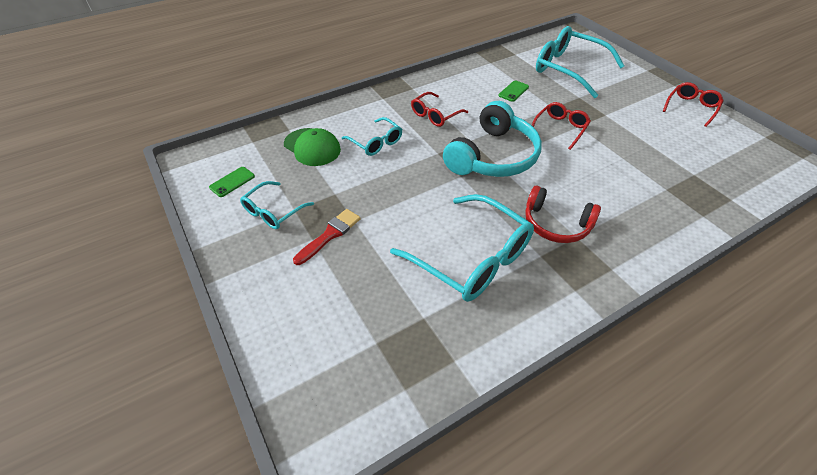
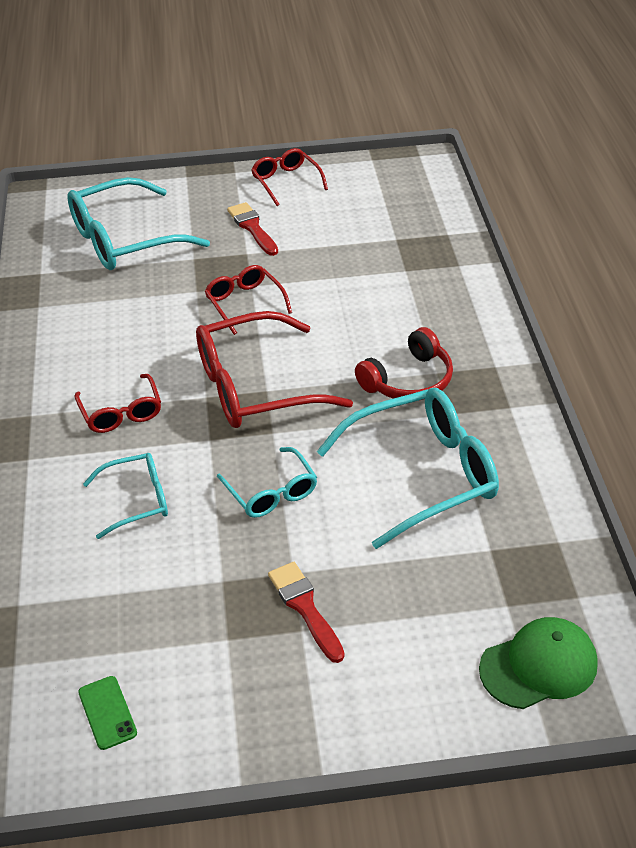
camera: 65 degrees left, 5 degrees down
(273, 211) = (216, 667): turquoise glasses -> turquoise glasses (271, 492)
(312, 147) = (91, 583): green cap -> green cap (539, 666)
(493, 156) = (255, 387): turquoise headphones -> red glasses
(513, 91) = (130, 312): green phone -> none
(631, 109) = (252, 227): none -> red brush

